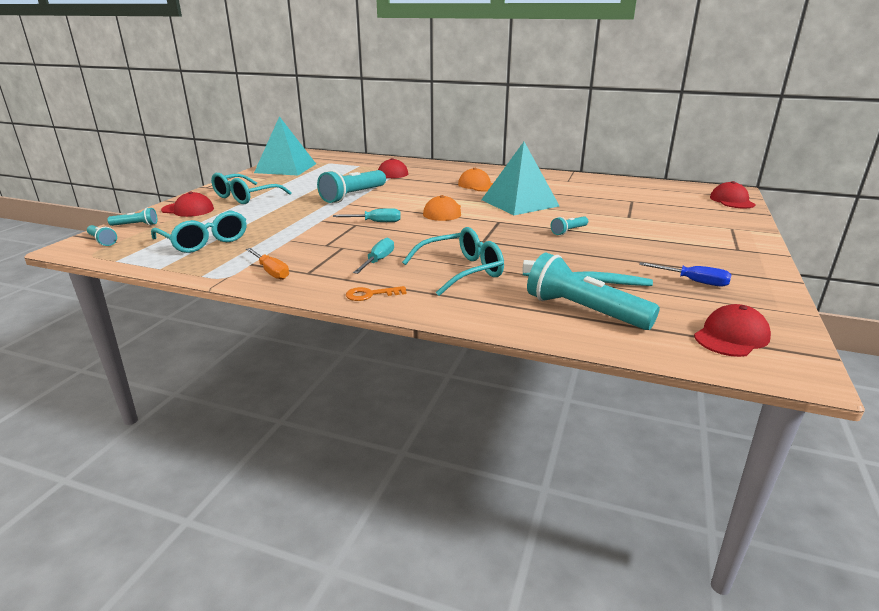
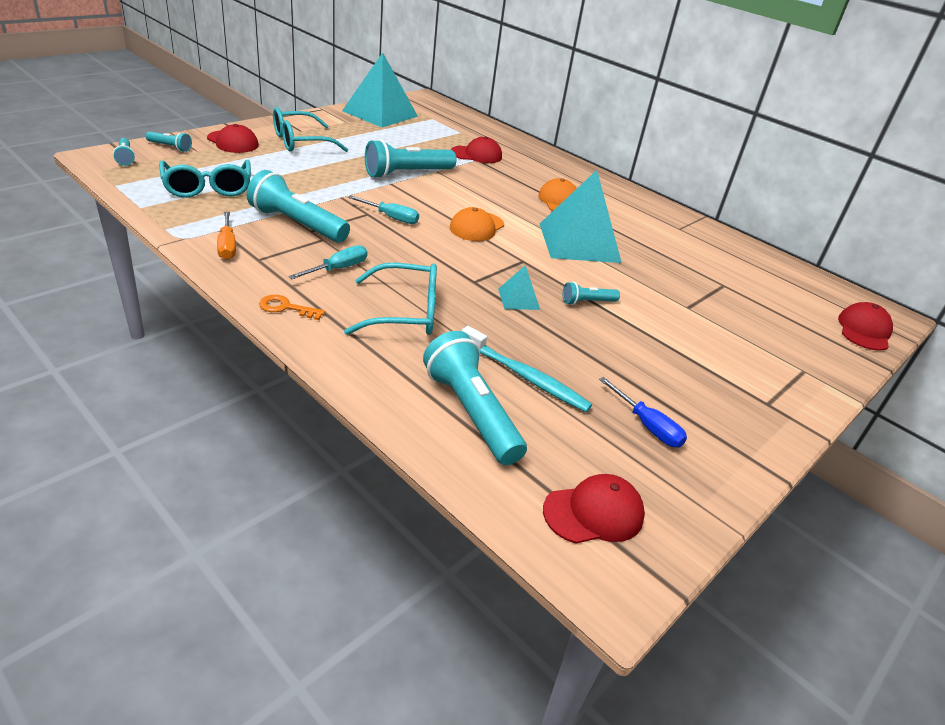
camera: 20 degrees right, 10 degrees up
(310, 244) = (297, 224): none -> turquoise flashlight
(525, 242) = (518, 299): none -> turquoise pyramid

